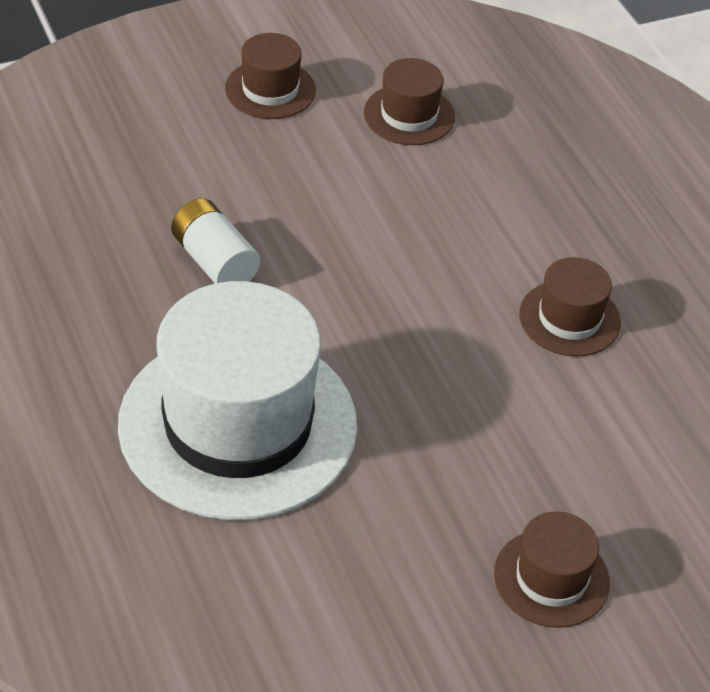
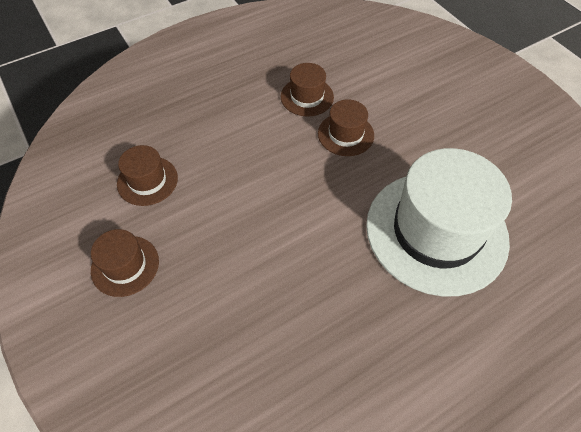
camera: 95 degrees left, 10 degrees up
(214, 262) = (308, 268): white battery -> none
(551, 578) = (471, 95): brown hat -> brown hat (345, 134)

